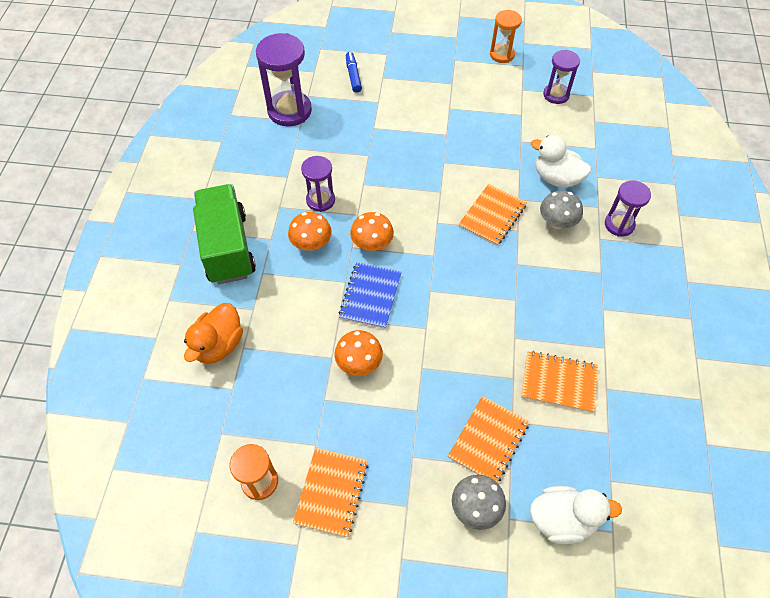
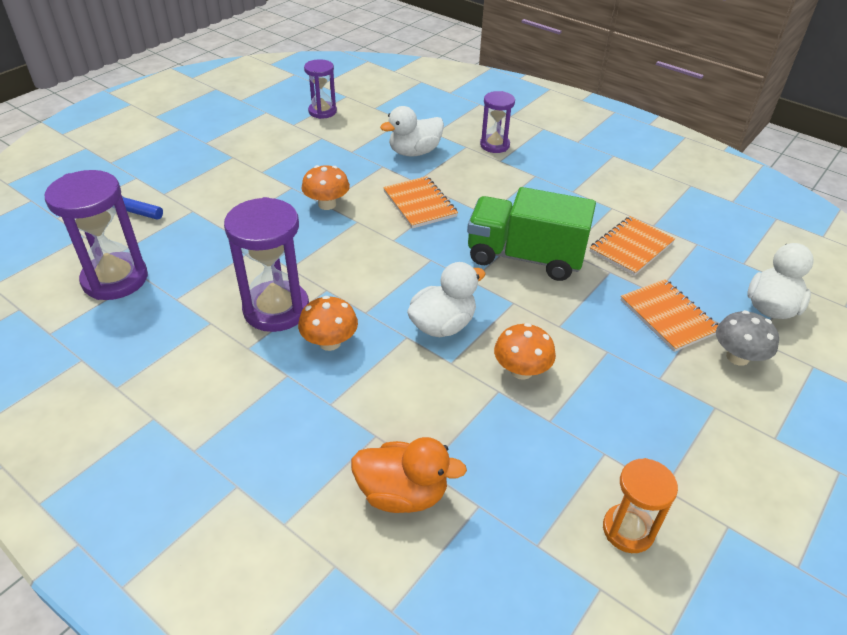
camera: 60 degrees left, 15 degrees down
(219, 345) = (402, 493): orange duck -> orange duck turned 45 degrees counterclockwise
(227, 247) = (259, 423): green truck -> green truck (524, 257)
(320, 200) = (276, 309): purple hourglass -> purple hourglass, size x1.66
(331, 492) = (673, 464): orange notebook -> none
(370, 296) = (442, 325): blue notebook -> white duck
(372, 244) = (376, 295): orange mushroom -> orange mushroom (327, 204)
(502, 55) = (238, 116): orange hourglass -> none
(557, 222) = (462, 173): grey mushroom -> none

